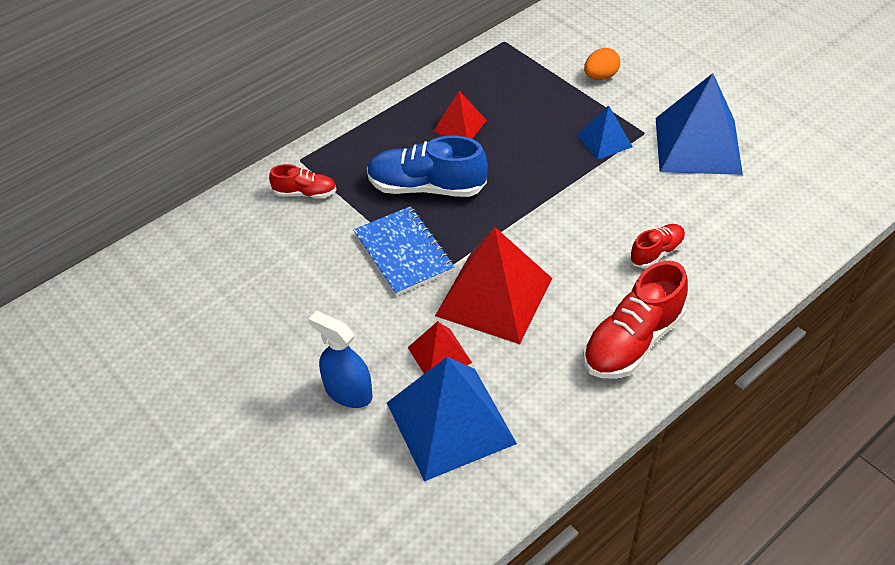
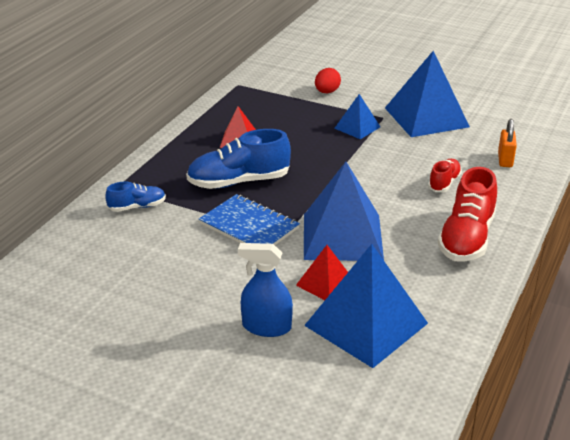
camera: 25 degrees left, 15 degrees down
(305, 193) = (137, 207): red shoe -> blue shoe
(494, 297) = (342, 237): red pyramid -> blue pyramid
(600, 76) = (327, 92): orange egg -> red egg
(754, 238) = (505, 160): none -> orange padlock

